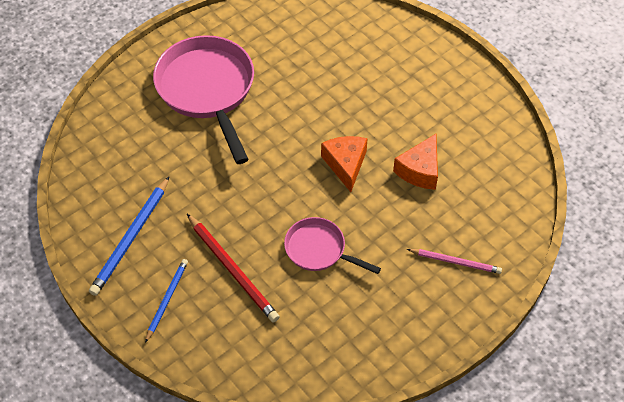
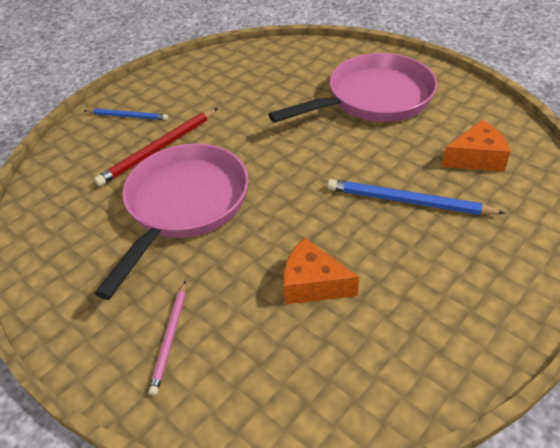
camera: 85 degrees right, 10 degrees down
(131, 238) = (191, 86): blue pencil -> blue pencil (408, 201)
(319, 250) = (184, 205): pink pan -> pink pan, size x1.84
(345, 164) = (305, 212): orange cheese -> orange cheese (476, 158)

